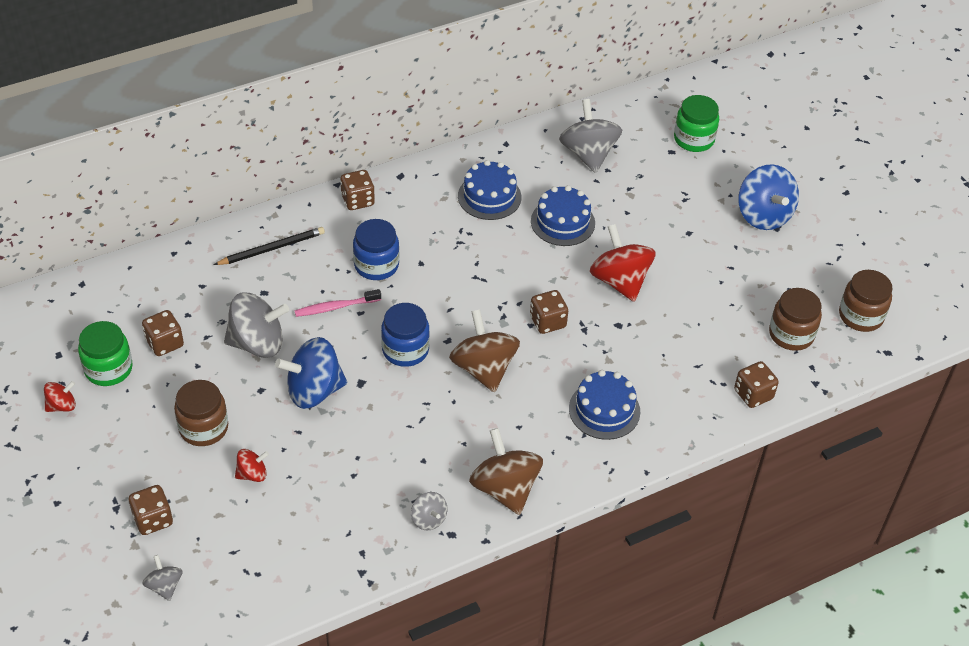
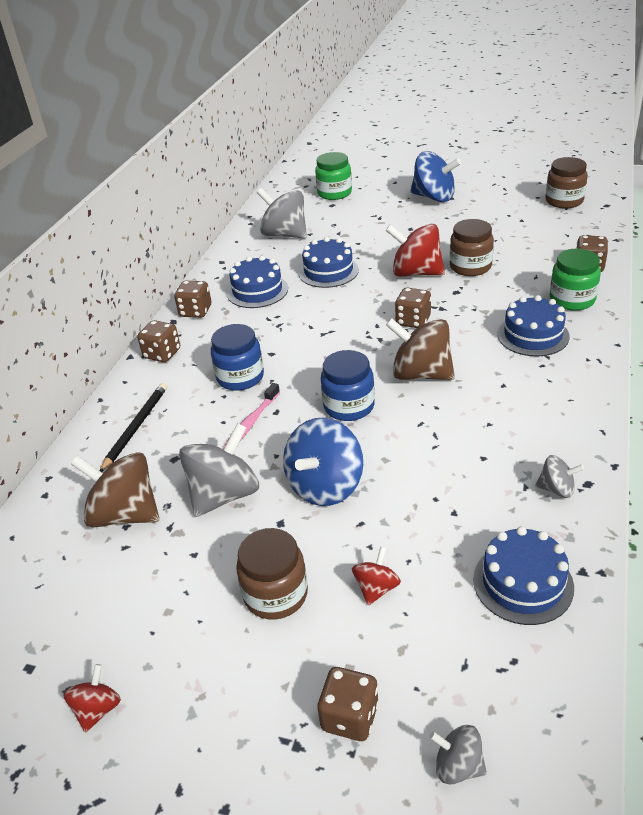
camera: 40 degrees left, 10 degrees down
(108, 369) = (106, 632): green jar -> green jar (572, 300)
(165, 343) = (135, 564): brown dice -> brown dice (195, 311)
(323, 546) = (523, 583): none -> blue cake
(505, 488) = (564, 425): brown spinning top -> brown spinning top (125, 514)
(791, 334) = (550, 230): brown jar -> brown jar (470, 267)

